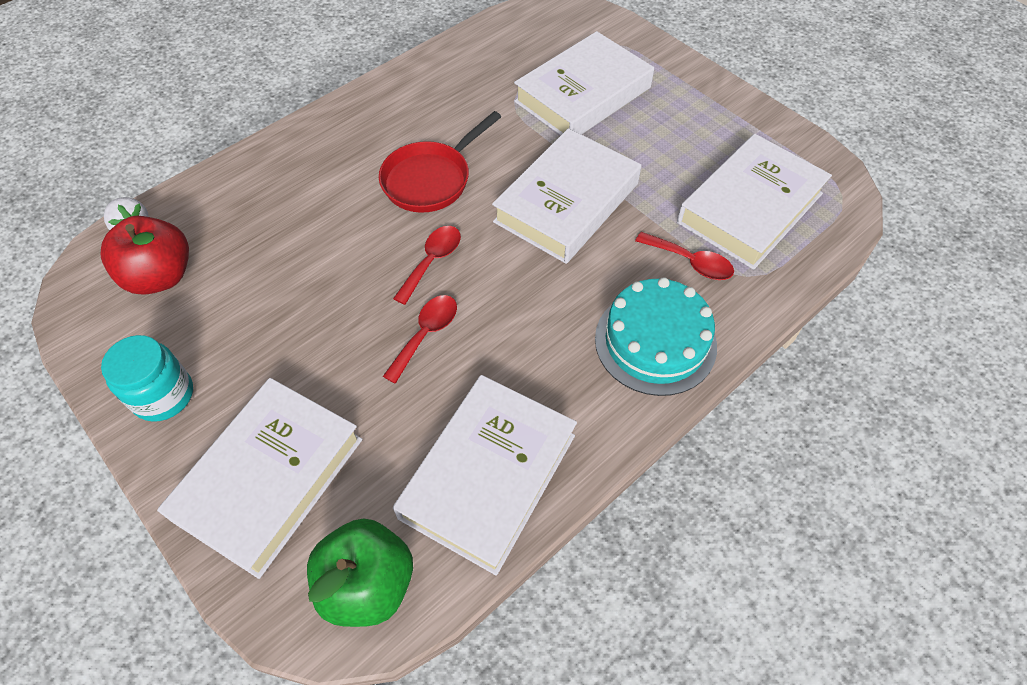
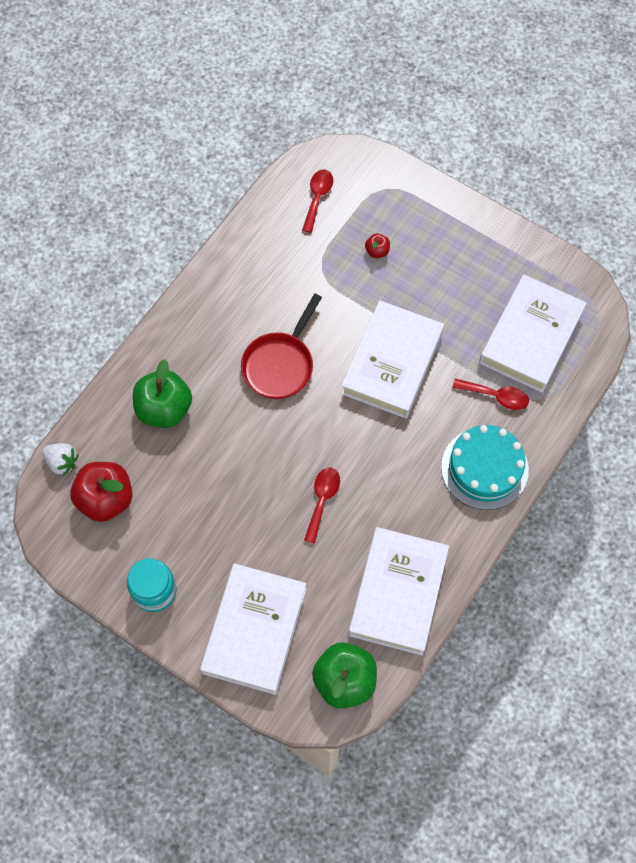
camera: 15 degrees left, 10 degrees up
(277, 197) = (164, 409): none -> green apple
(432, 261) = (306, 439): red spoon -> red spoon (317, 198)
(582, 94) = (377, 251): white book -> red apple

